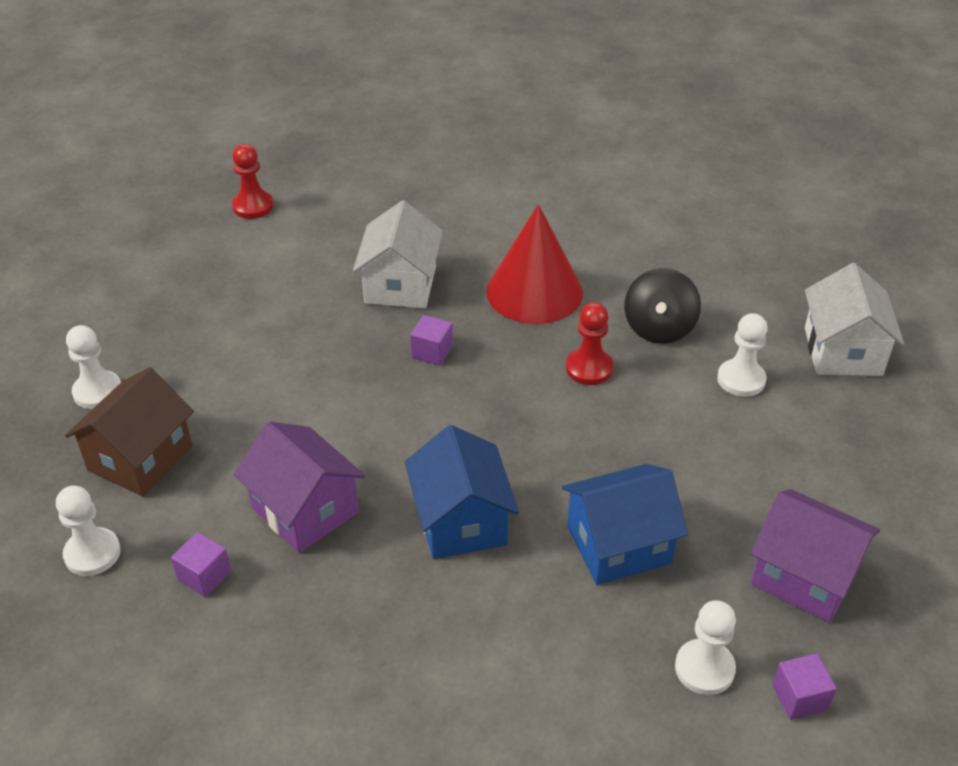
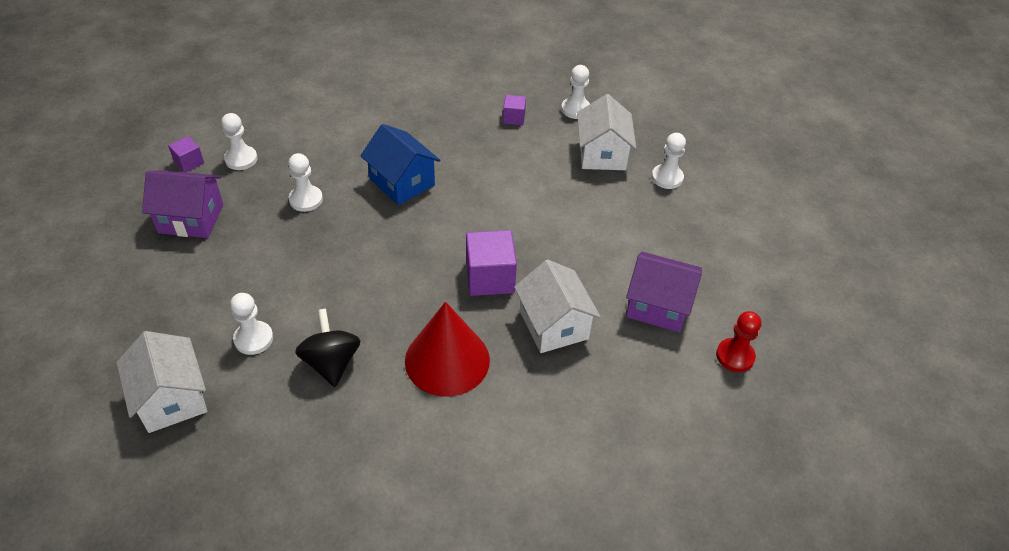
camera: 150 degrees right, 5 degrees up
(140, 458) = (602, 154): brown house -> white house
(305, 510) = (491, 160): purple house -> purple house (658, 306)
(432, 352) = (490, 277): purple cube -> purple cube, size x1.83
(589, 368) = (372, 306): red pawn -> none
(619, 545) = (306, 199): blue house -> white pawn

